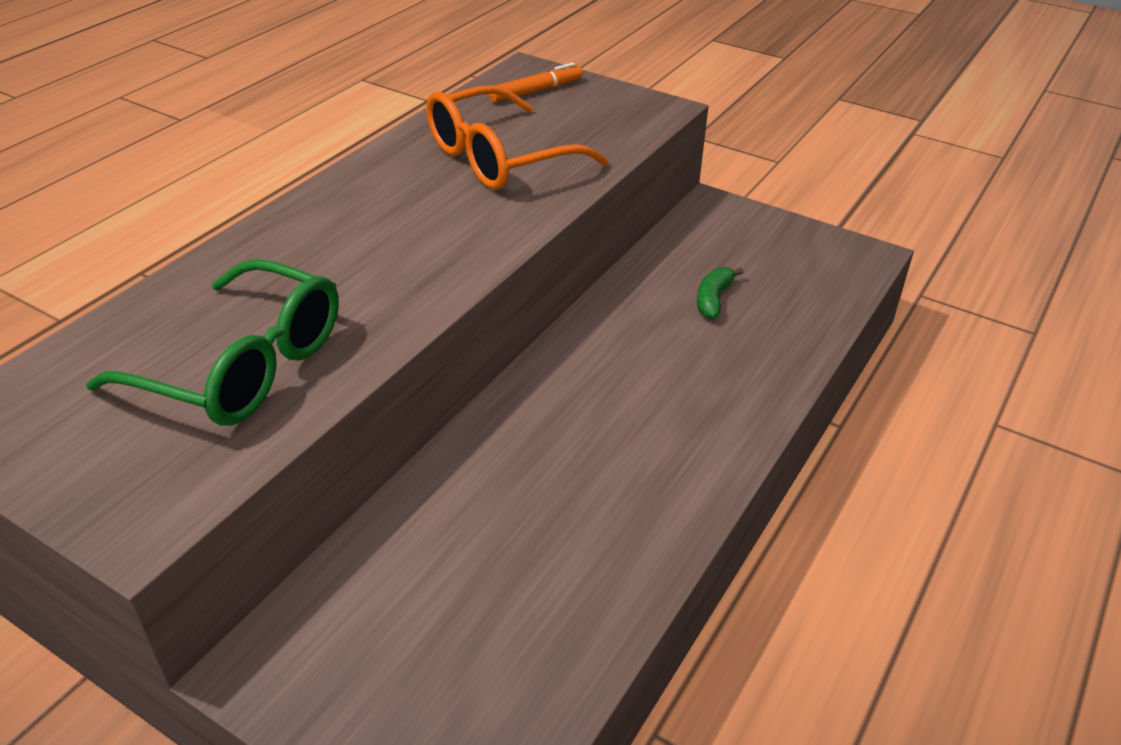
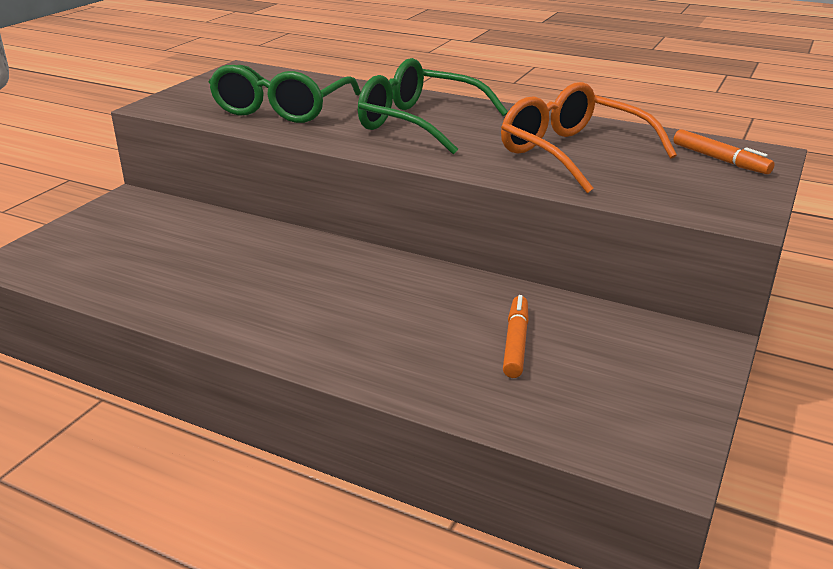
camera: 85 degrees right, 10 degrees down
(364, 245) = (418, 123): none -> green glasses
(713, 299) = (516, 343): green banana -> orange marker

